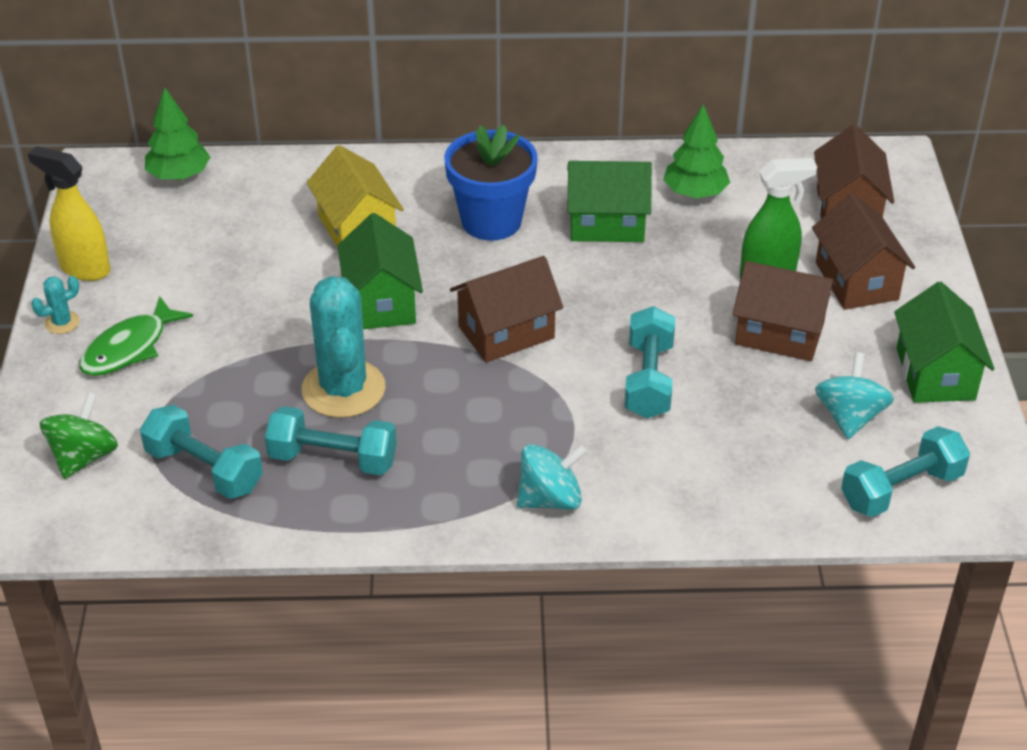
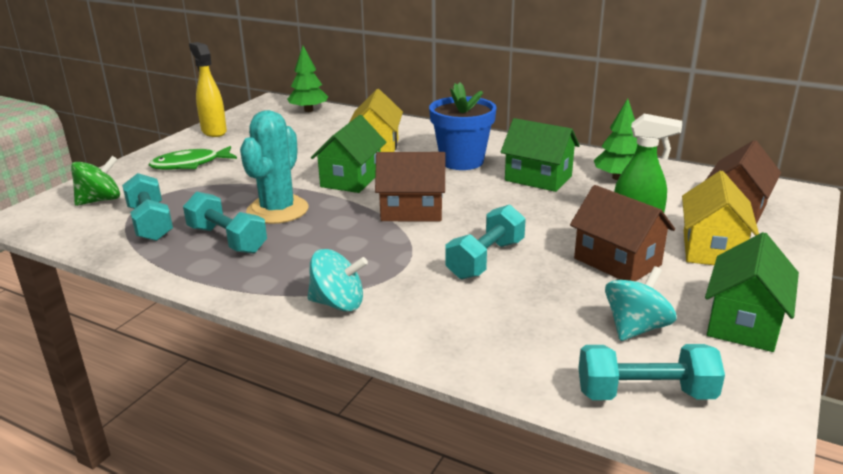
camera: 30 degrees right, 15 degrees down
(62, 323) = (173, 148): turquoise cactus -> none
(856, 281) = (711, 249): brown house -> yellow house

